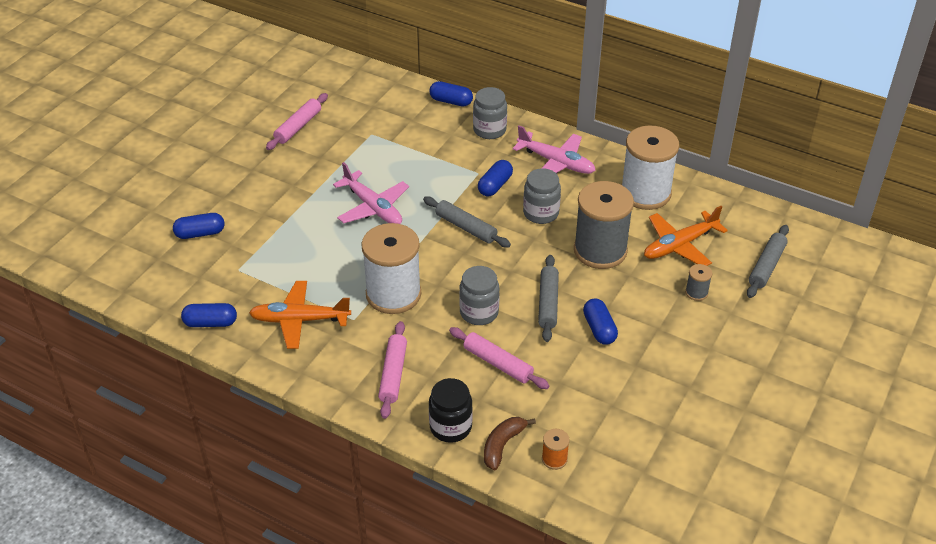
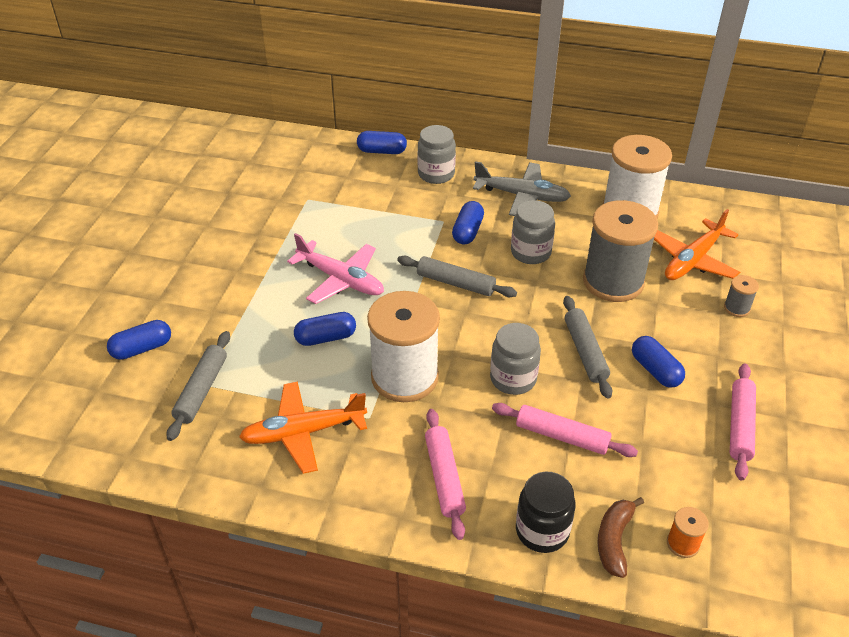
camera: 15 degrees left, 0 degrees up
(210, 323) = (191, 460): blue capsule -> blue capsule (326, 338)
(298, 127) = (220, 205): pink rolling pin -> pink rolling pin (740, 426)
(556, 162) = (521, 196): pink plane -> grey plane
(766, 266) = (791, 266): grey rolling pin -> grey rolling pin (202, 390)

